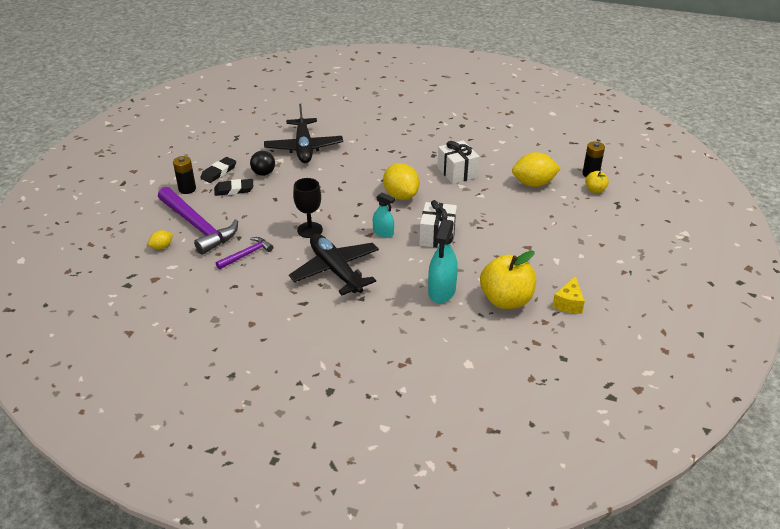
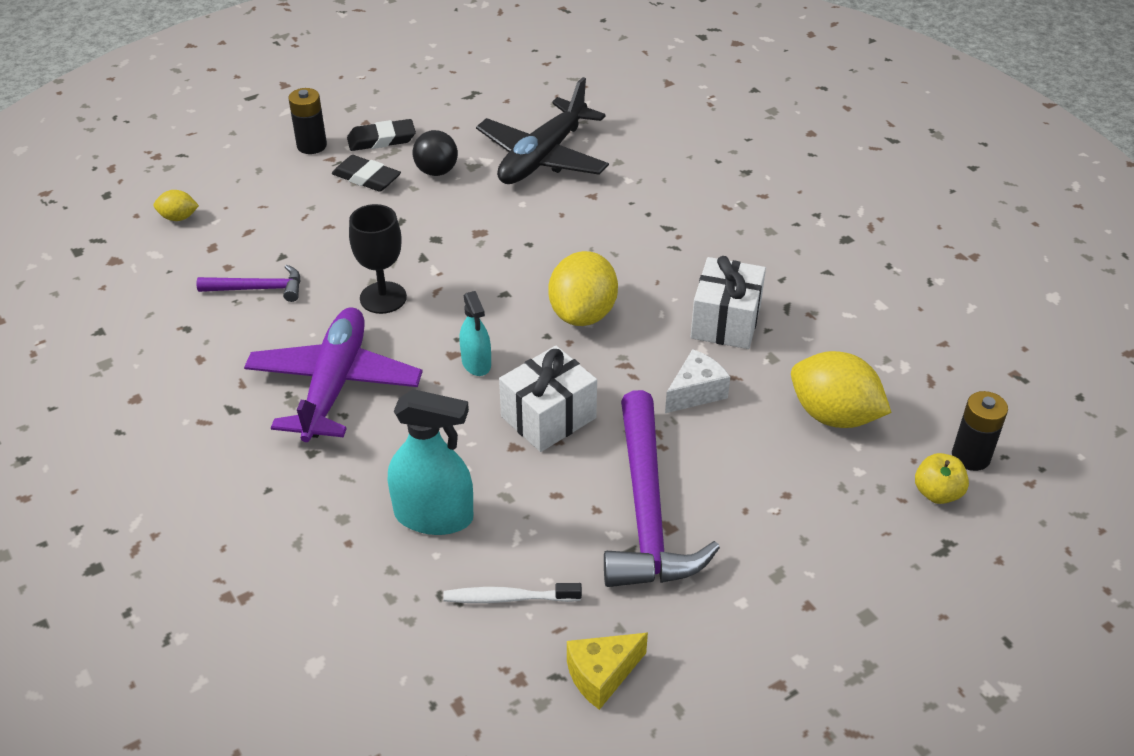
camera: 40 degrees right, 5 degrees up
(198, 226) = (254, 211): purple hammer -> purple hammer (646, 510)
(335, 270) = (334, 385): black plane -> purple plane
(442, 291) = (433, 516): turquoise spray bottle -> turquoise spray bottle turned 135 degrees counterclockwise
(478, 200) = (696, 392): none -> white cheese
(506, 300) = (509, 598): yellow apple -> white toothbrush

